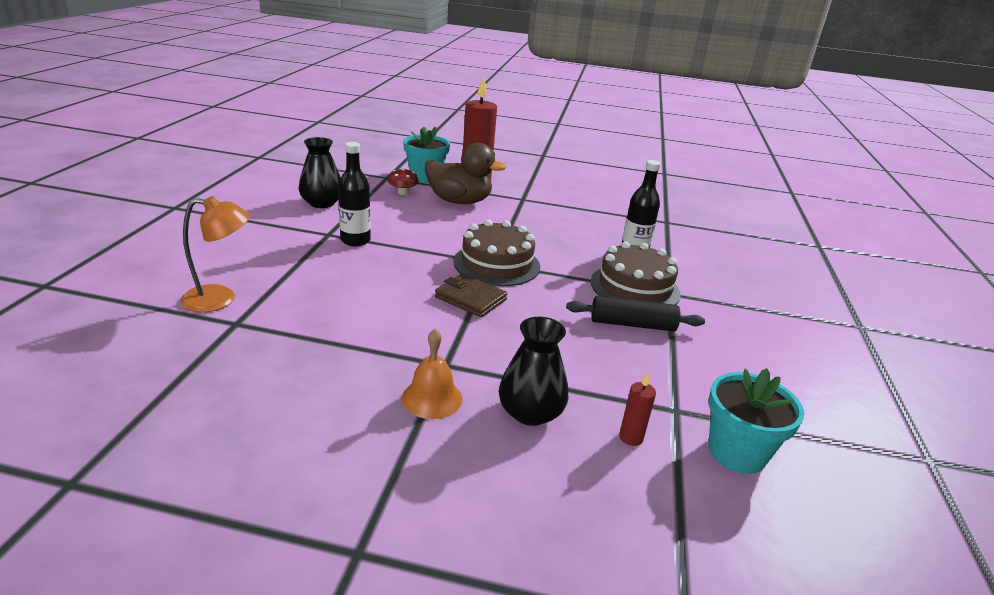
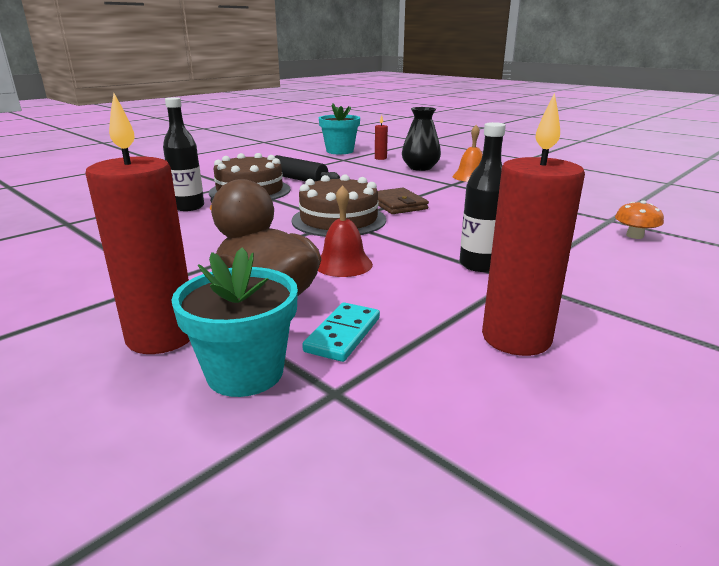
camera: 145 degrees left, 5 degrees down
(220, 299) = (634, 236): orange lamp -> orange mushroom
(322, 203) = (516, 338): black vase -> red candle
(403, 192) = (343, 334): red mushroom -> turquoise domino
(443, 225) = (343, 264): none -> red bell

